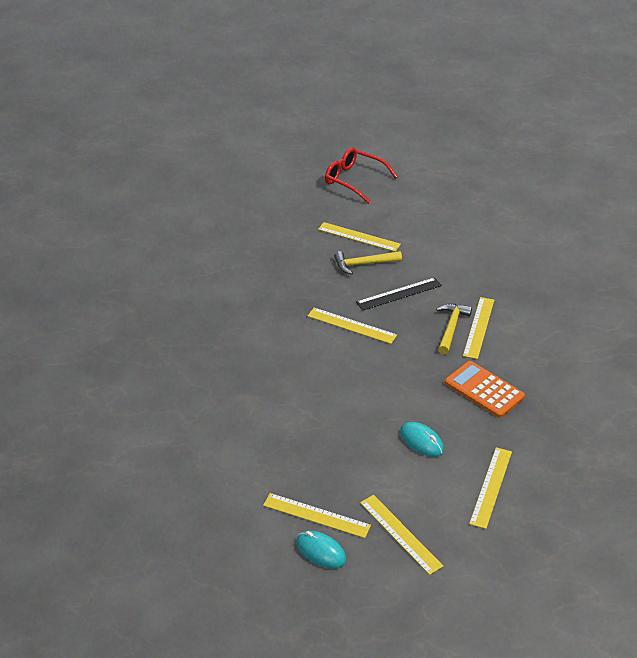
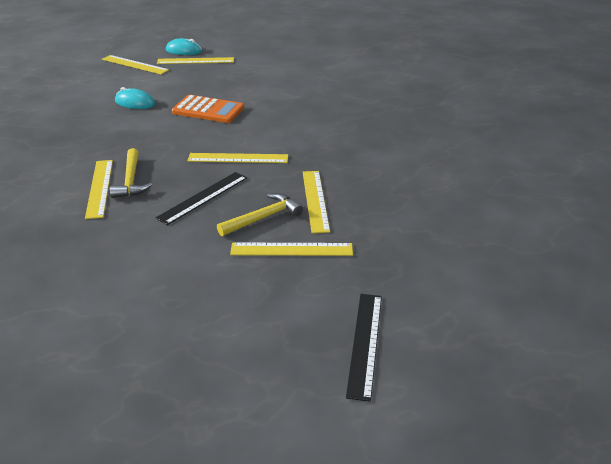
camera: 155 degrees right, 5 degrees down
(354, 180) = (365, 343): red glasses -> black ruler
(484, 390) = (86, 142): orange calculator -> orange calculator (208, 110)
(491, 487) = (72, 93): yellow ruler -> yellow ruler (315, 200)

